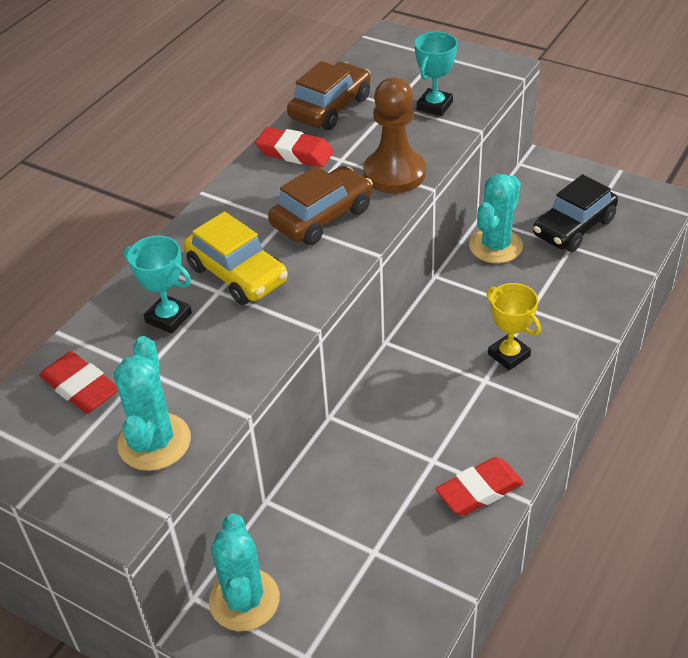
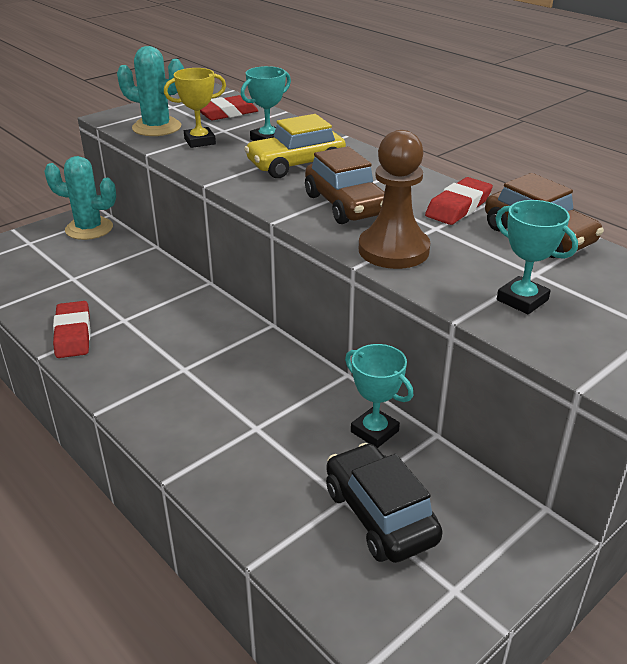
camera: 105 degrees right, 10 degrees down
(495, 246) = (374, 431): turquoise cactus -> turquoise trophy
(509, 355) = (202, 392): yellow trophy -> yellow trophy (199, 141)

